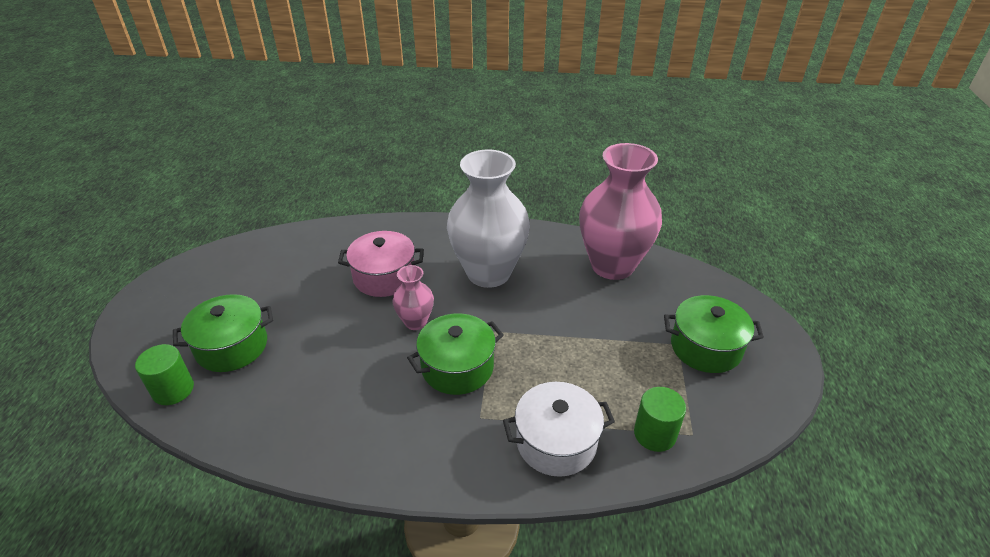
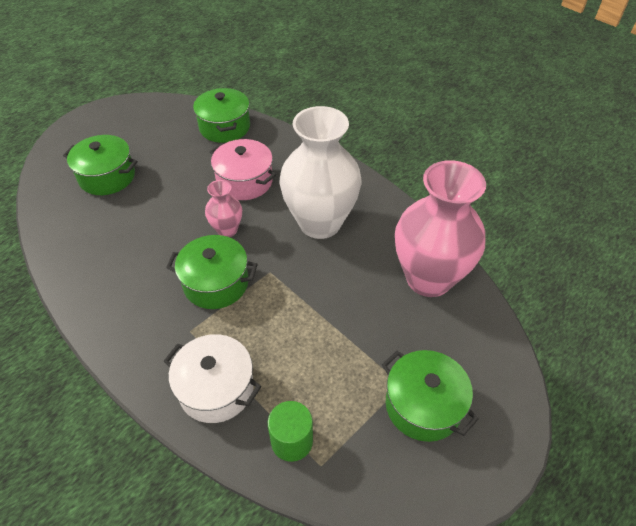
camera: 40 degrees right, 10 degrees up
(173, 390) = (52, 186): green cylinder -> none
(309, 244) = (225, 127): none -> green pot

